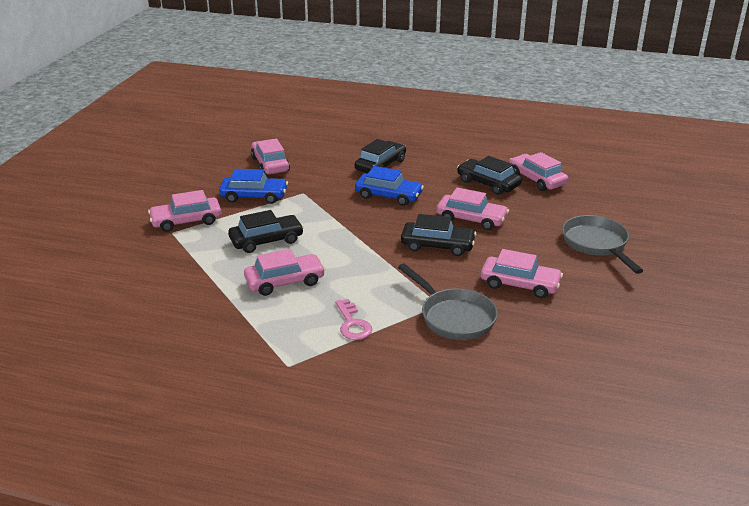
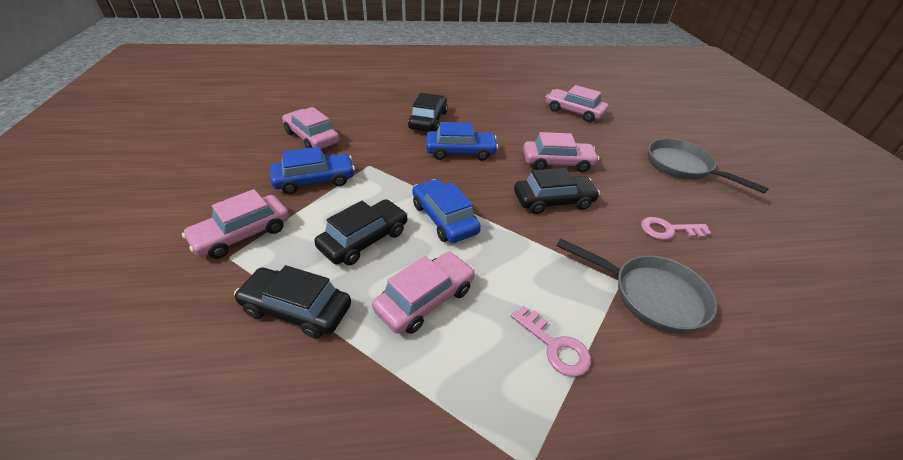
camera: 25 degrees left, 10 degrees up
(335, 239) = (444, 218): none -> blue car
(488, 183) = (539, 122): black car -> black car (297, 309)
(520, 284) = (668, 230): pink car -> pink key

